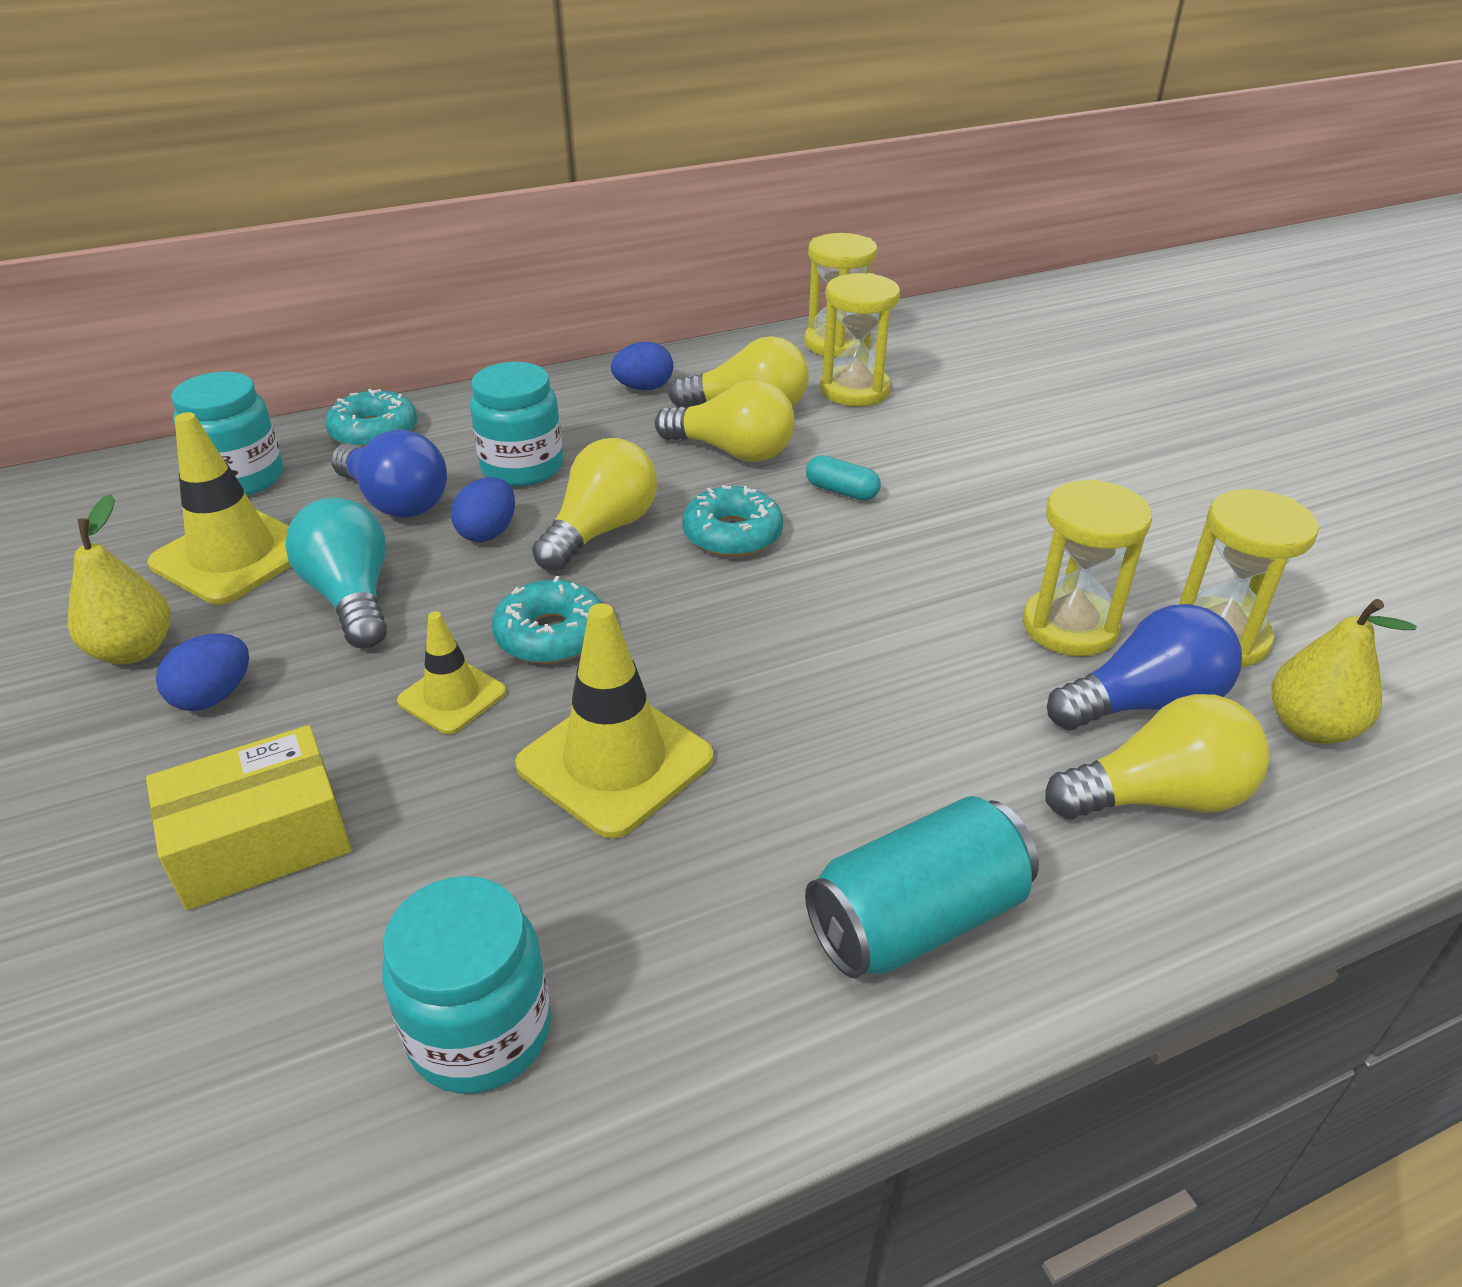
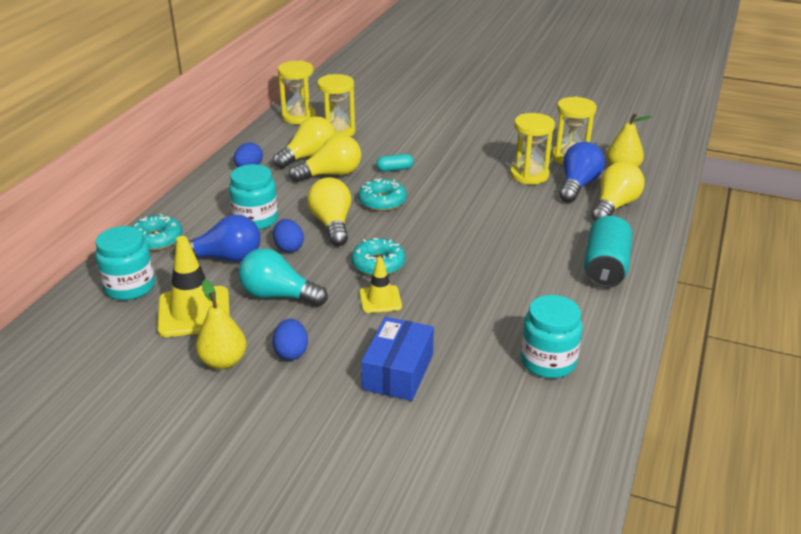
camera: 45 degrees left, 5 degrees down
(261, 841) = (398, 371): yellow box -> blue box
(615, 762) = (466, 283): yellow traffic cone -> none

